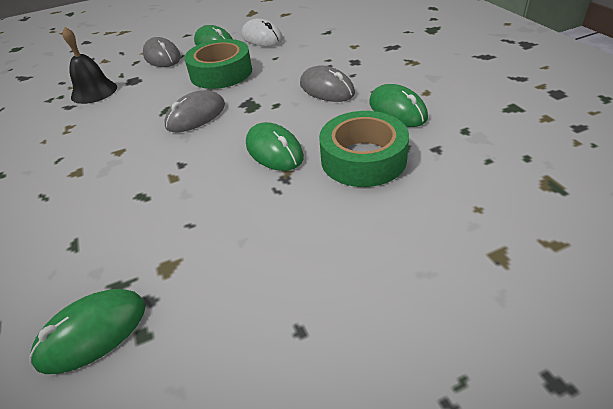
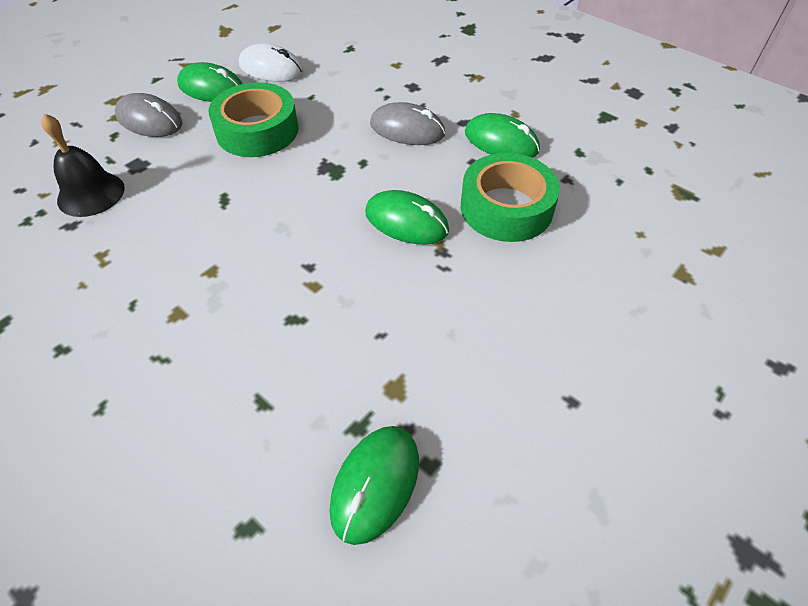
camera: 30 degrees left, 10 degrees up
(196, 116) = (274, 198): grey mouse -> none

